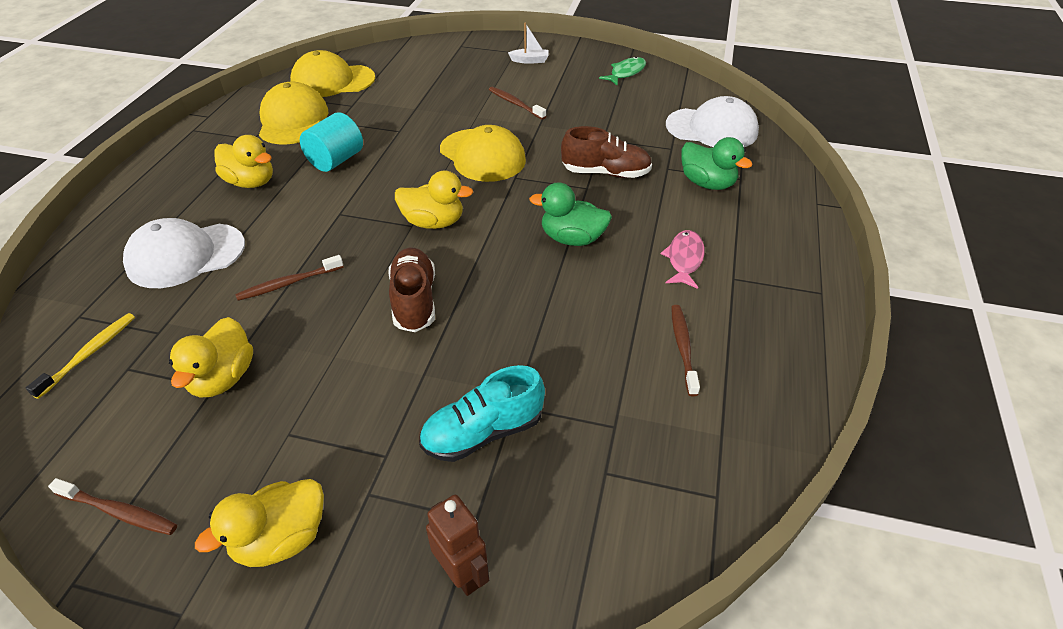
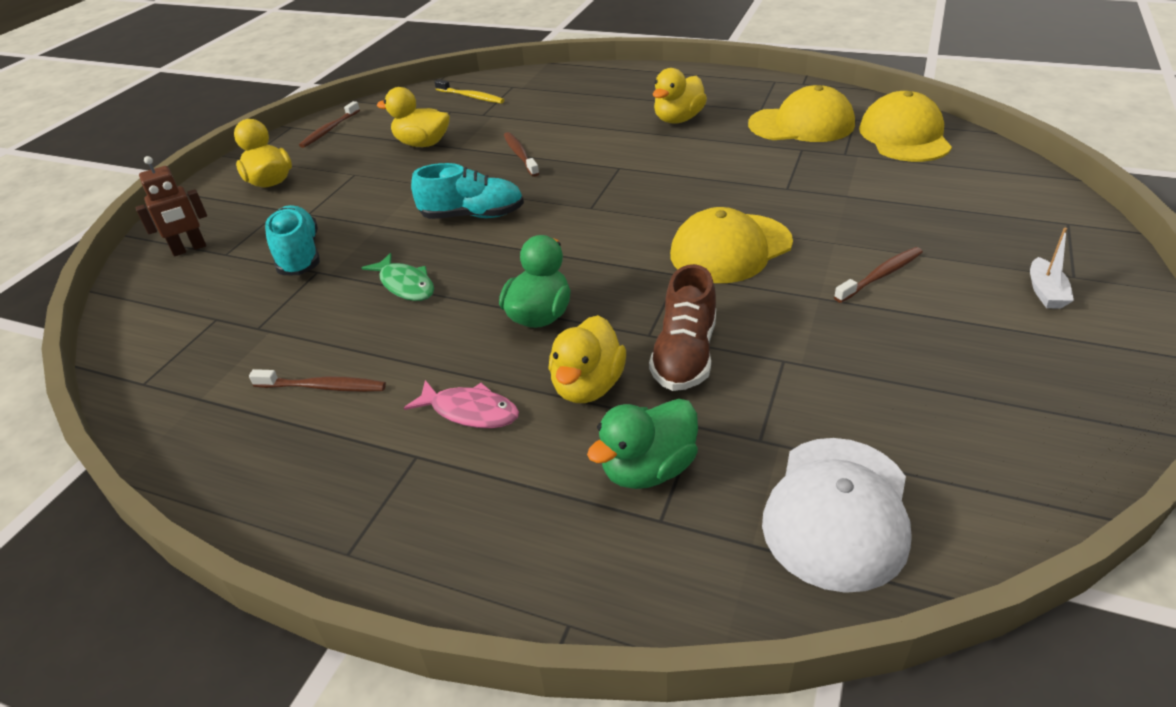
camera: 100 degrees right, 5 degrees down
(185, 255) = (571, 109): white cap -> none
(336, 160) = (718, 156): turquoise cylinder -> none
(414, 301) = (472, 215): brown shoe -> turquoise shoe
(433, 222) = (593, 220): yellow duck -> yellow duck (588, 386)
(626, 73) = (1048, 411): green fish -> green fish (405, 285)

